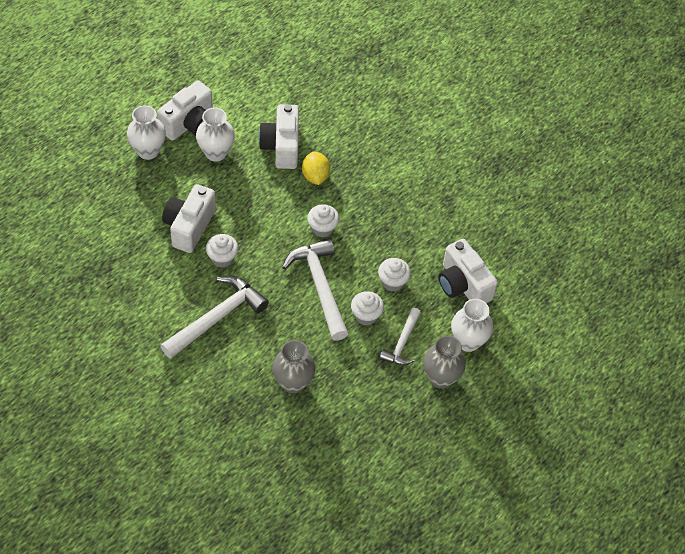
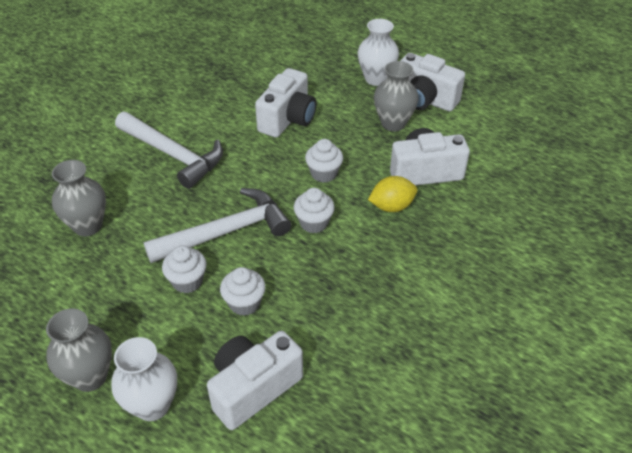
camera: 85 degrees right, 10 degrees down
(189, 227) = (288, 119): white camera -> white camera turned 105 degrees clockwise
(216, 153) = (393, 123): white vase -> grey vase
(222, 258) = (252, 148): white cupcake -> white cupcake (324, 173)
(402, 343) = (146, 325): white hammer -> none

